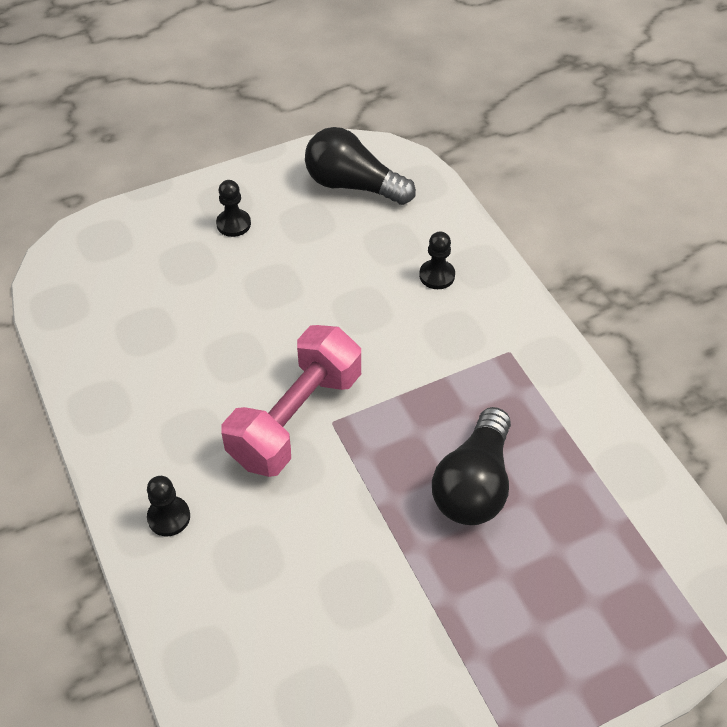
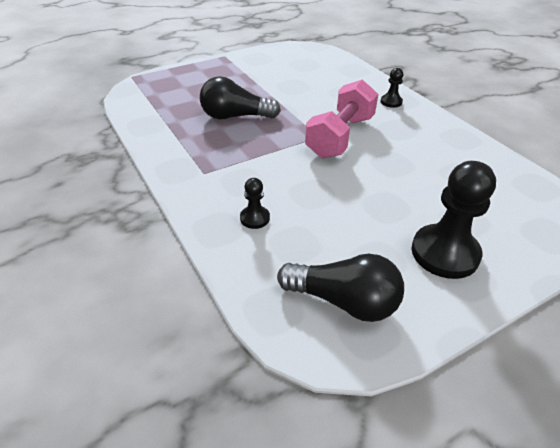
camera: 175 degrees right, 10 degrees down
(233, 224) = (444, 253): black pawn -> black pawn, size x2.05
(474, 484) = (235, 116): black light bulb -> black light bulb turned 105 degrees counterclockwise

